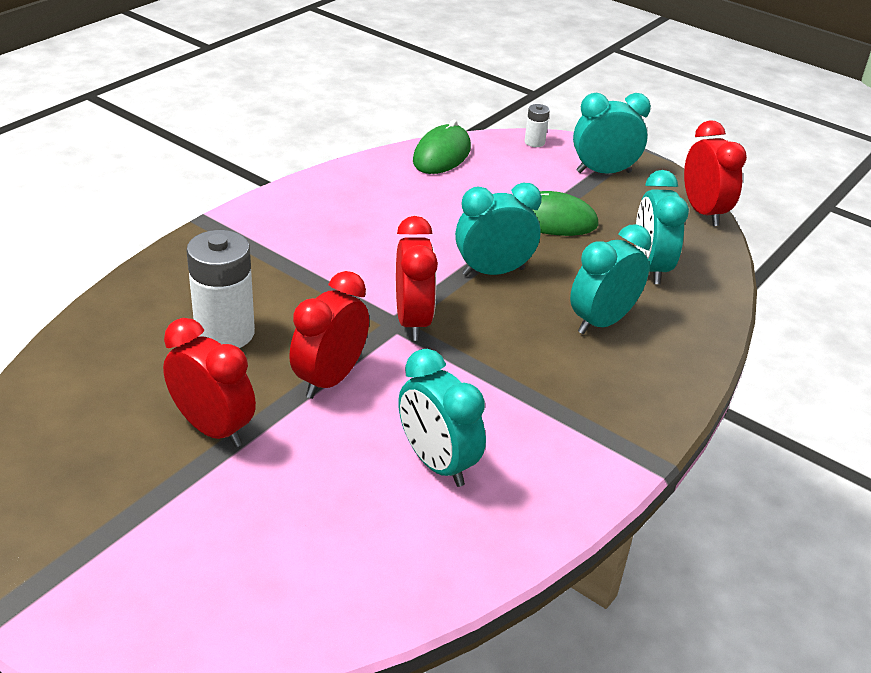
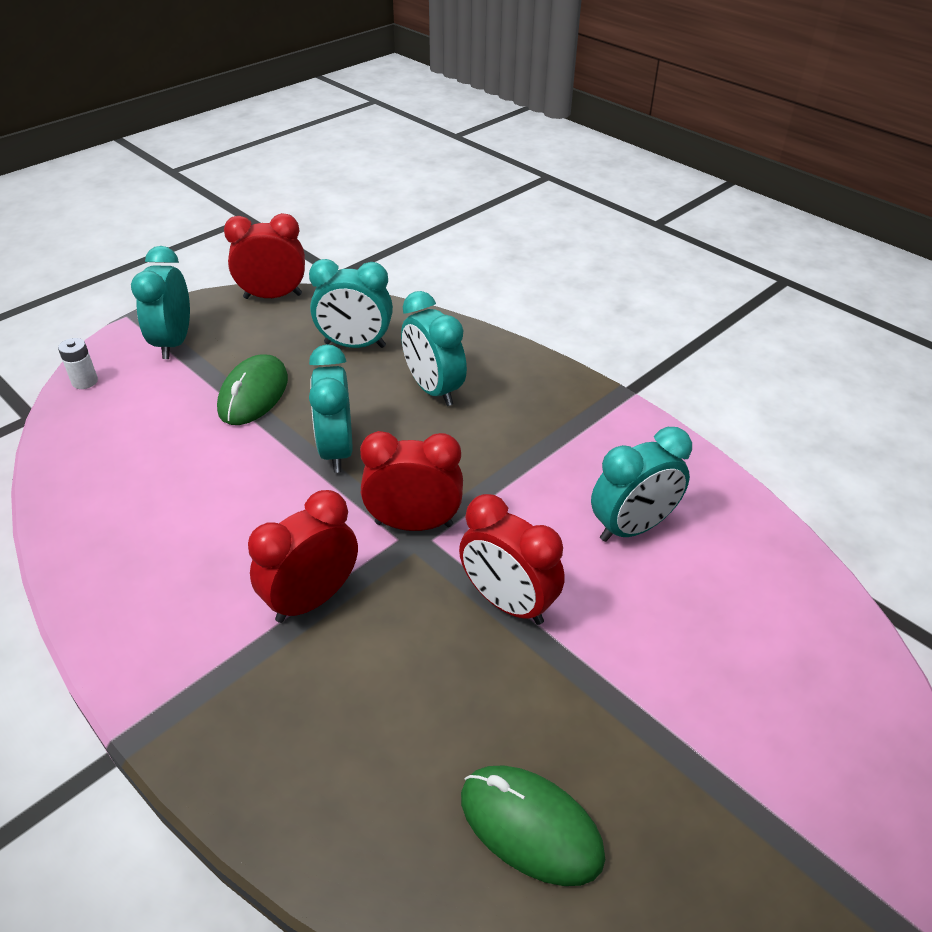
camera: 80 degrees left, 5 degrees up
(213, 428) = (591, 718): red clock -> red clock (312, 599)
(225, 333) = (413, 707): white battery -> none
(442, 155) = (73, 462): green mouse -> green mouse (530, 826)

